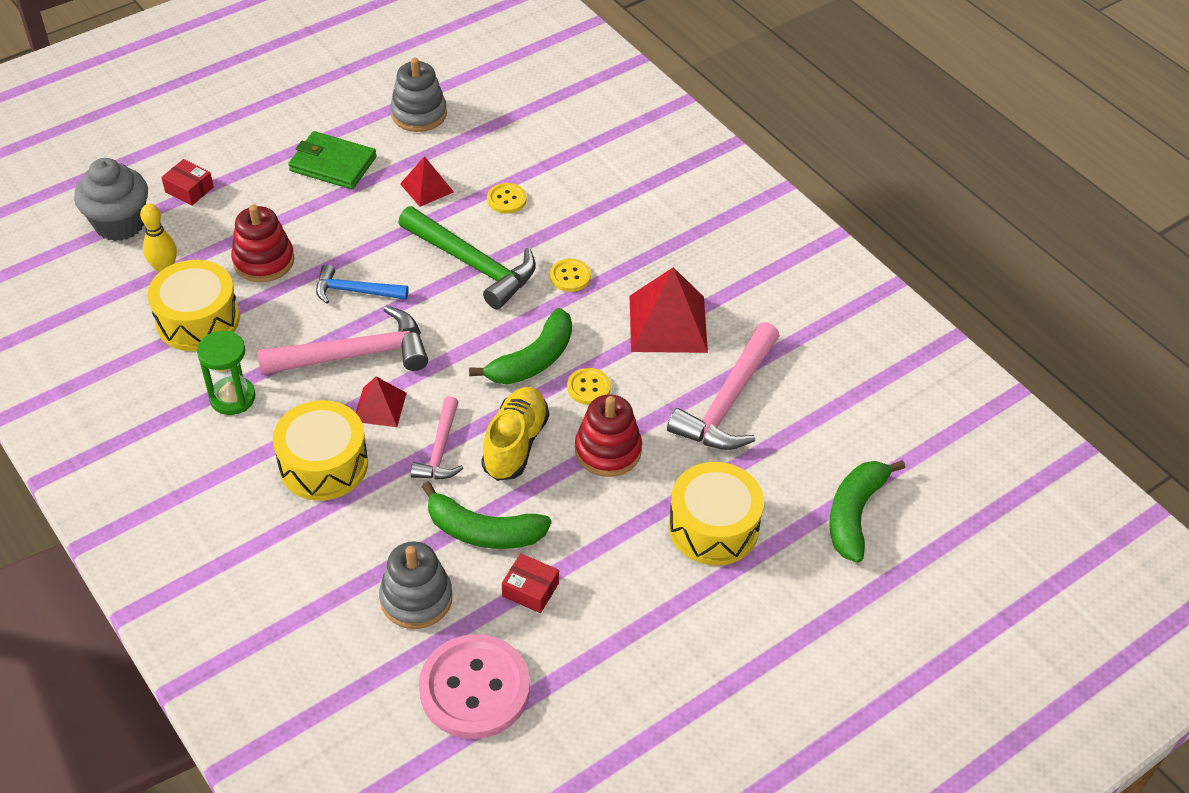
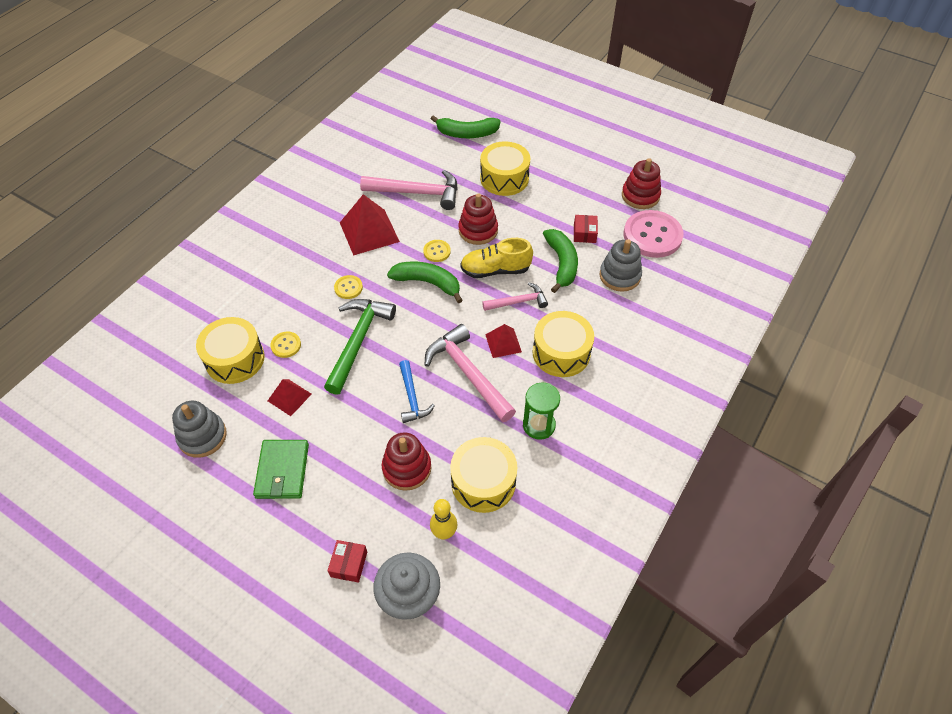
camera: 110 degrees left, 5 degrees up
(512, 154) = (235, 359): none -> yellow drum
(578, 717) = (640, 196): none -> red stacking toy

